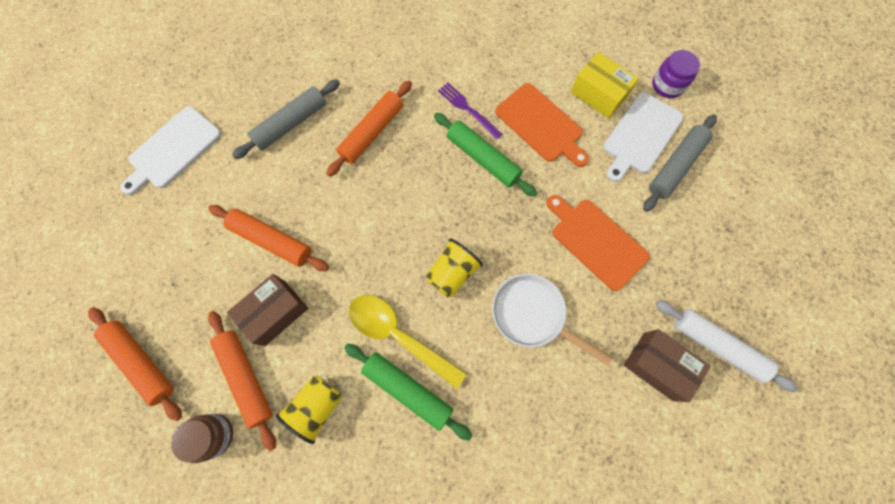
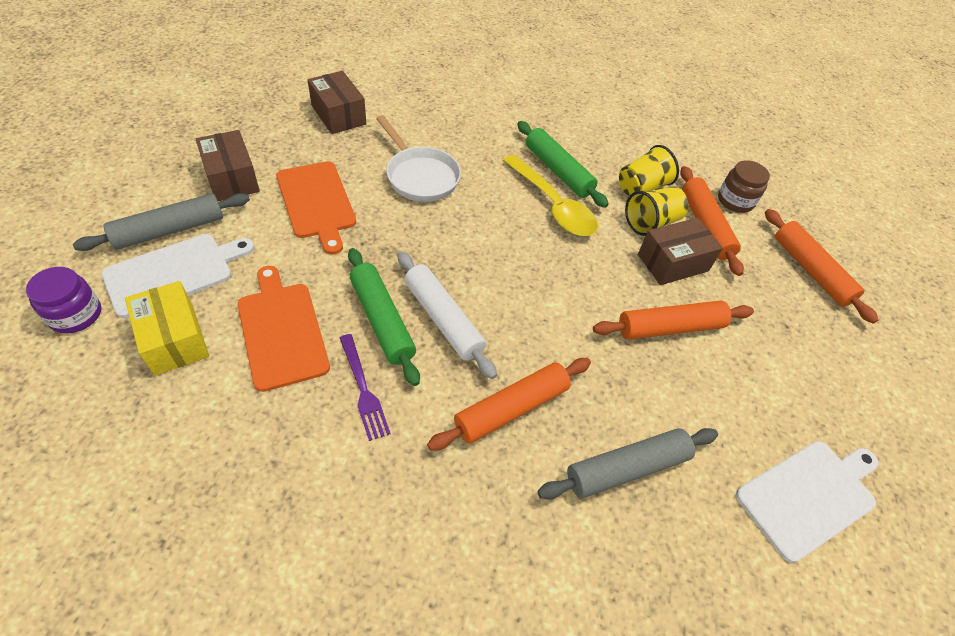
camera: 165 degrees left, 20 degrees down
(272, 240) = (670, 328): orange rolling pin -> orange rolling pin turned 60 degrees counterclockwise
(452, 273) = (479, 230): yellow cup -> yellow cup (651, 222)
(679, 235) = (232, 178): none -> brown box
(717, 345) = (278, 108): white rolling pin -> white rolling pin (443, 319)

